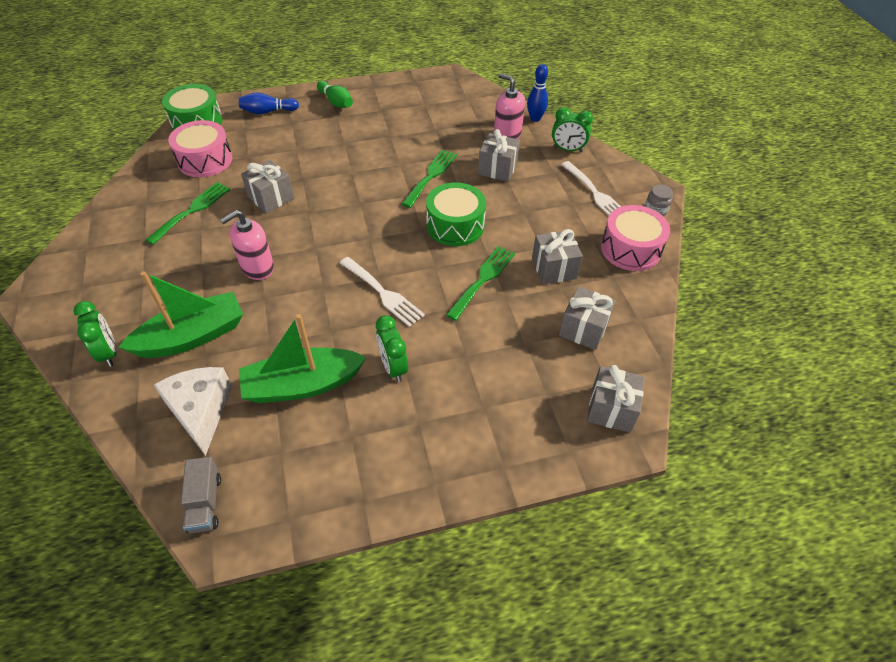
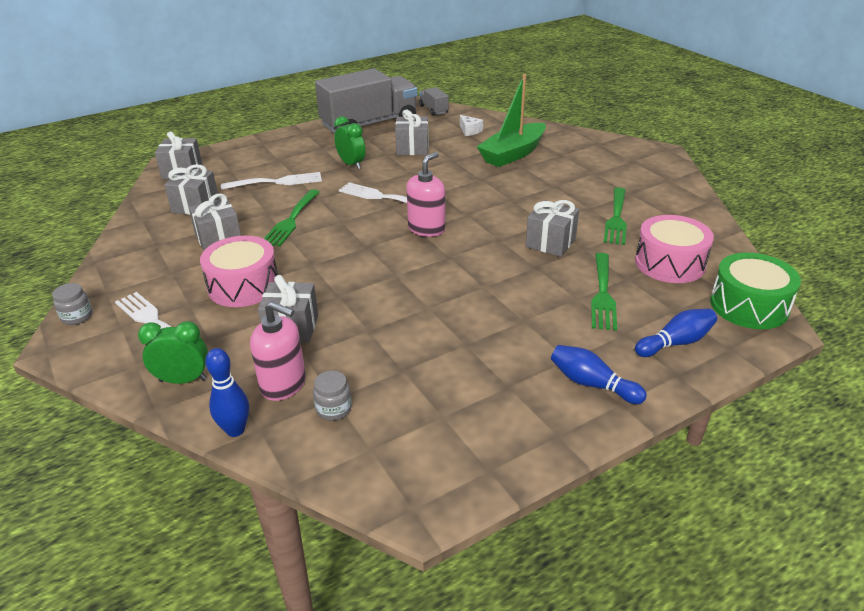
camera: 165 degrees right, 15 degrees down
(108, 352) = (561, 140): green clock -> none
(200, 411) = (469, 131): white cheese -> white cheese, size x0.50
(257, 268) = (505, 193): pink soap dispenser -> pink soap dispenser (426, 229)
(302, 385) = (412, 148): green boat -> grey gift
(328, 479) = (369, 124): none -> grey truck
(336, 102) = (592, 384): green bowling pin -> blue bowling pin
(431, 176) = (380, 301): green fork -> green fork (603, 294)
(455, 225) = (331, 256): green drum -> none
(481, 118) = (334, 409): none -> grey jar
(490, 352) = (277, 182): none -> white fork
(630, 249) = (128, 270): pink drum -> pink drum (243, 286)

